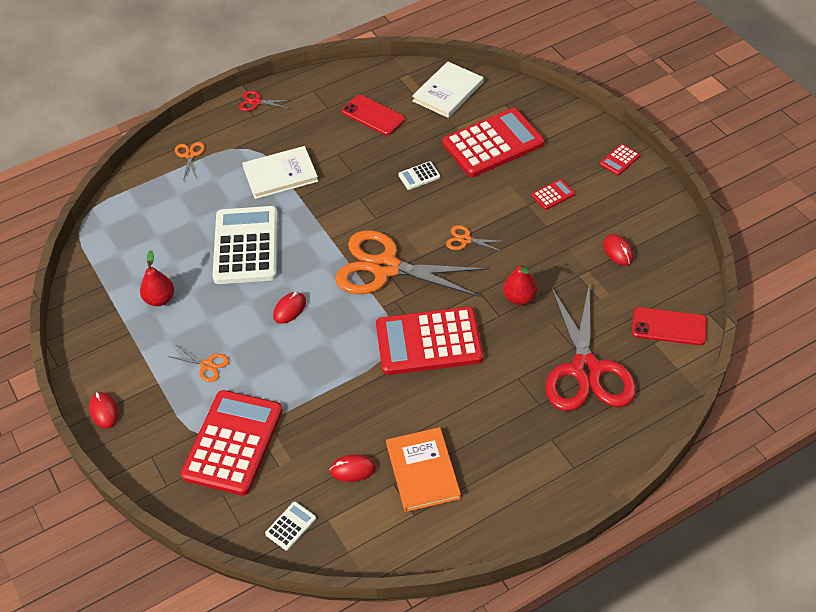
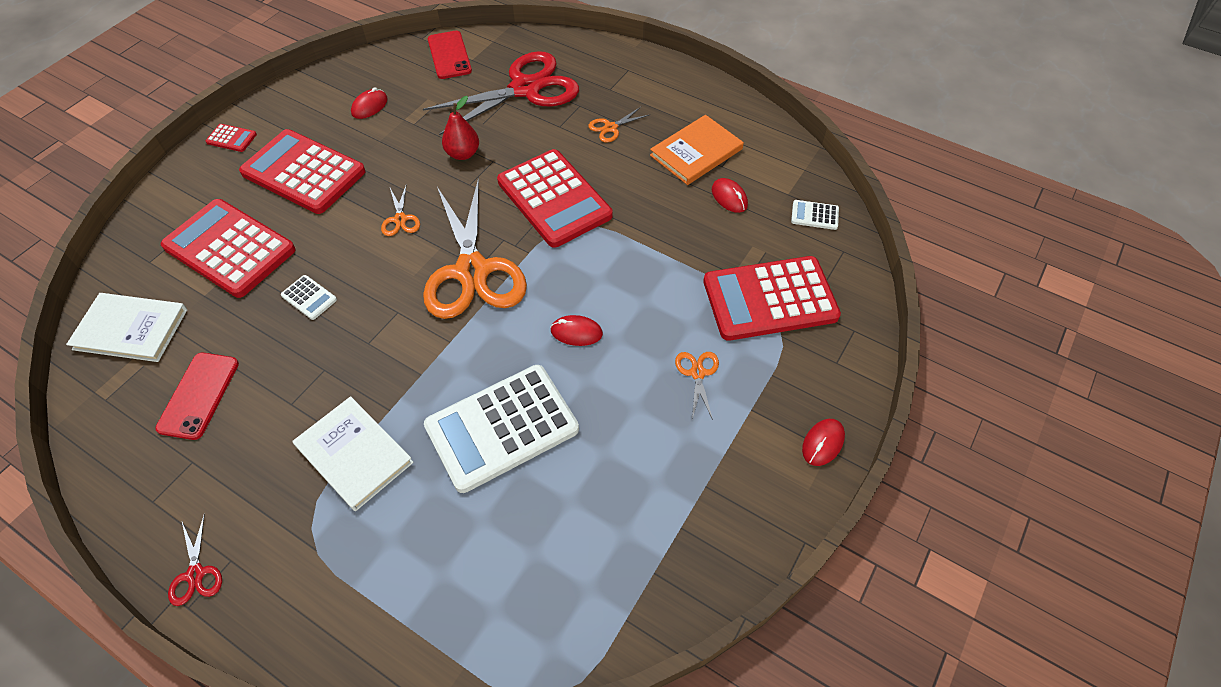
camera: 120 degrees left, 5 degrees up
(160, 299) = (637, 481): red pear -> none
(190, 155) = (350, 608): orange scissors -> orange scissors (610, 128)
(553, 195) = (303, 173): red calculator -> red calculator, size x2.45

